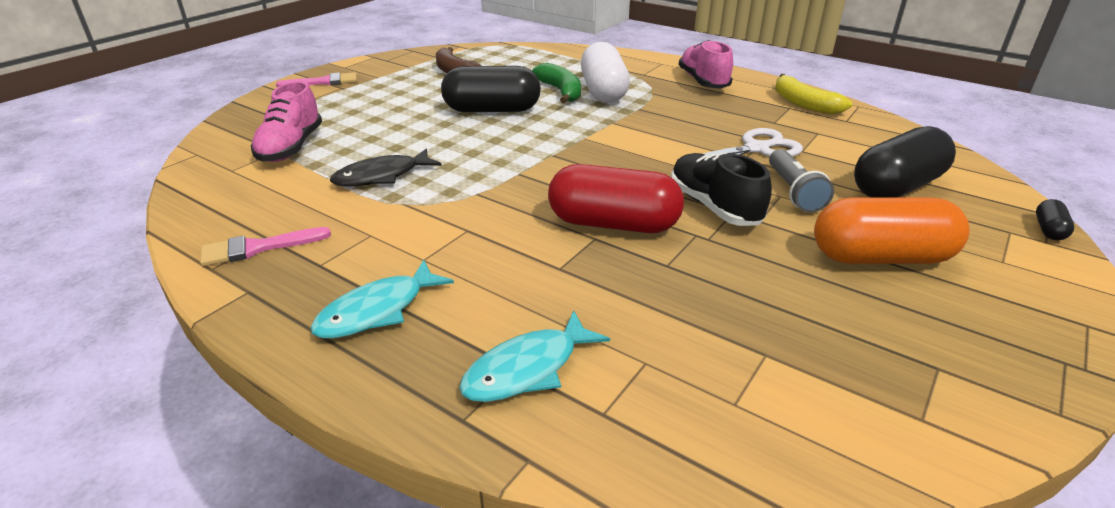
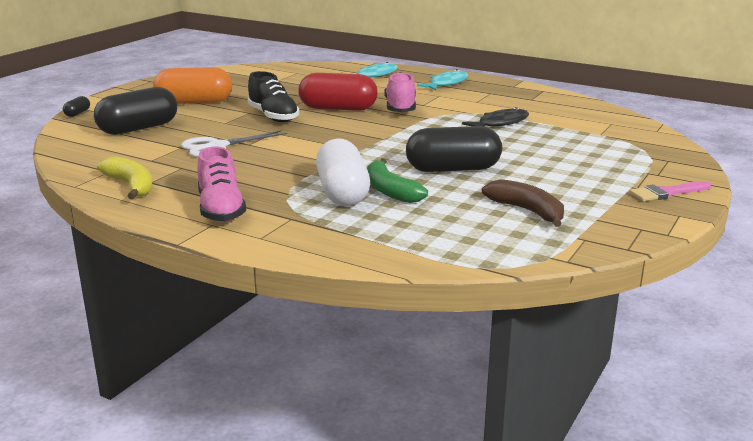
camera: 175 degrees right, 10 degrees down
(258, 248) = (531, 96): pink brush -> none
(291, 147) = (592, 136): pink shoe -> pink shoe (400, 108)
(793, 192) = (214, 124): grey flashlight -> none

